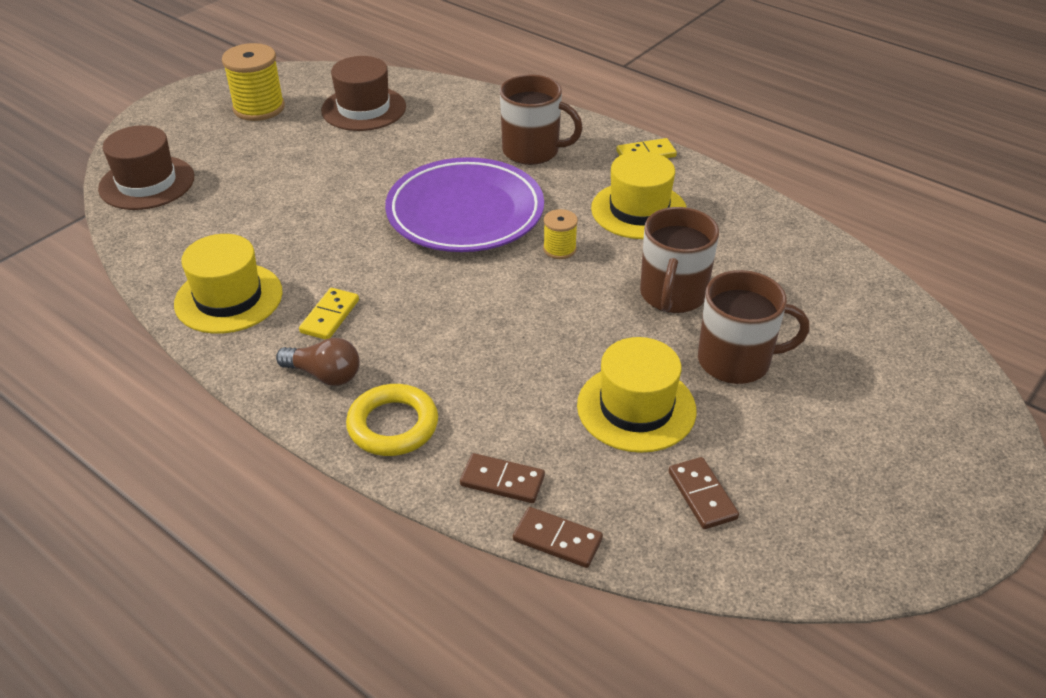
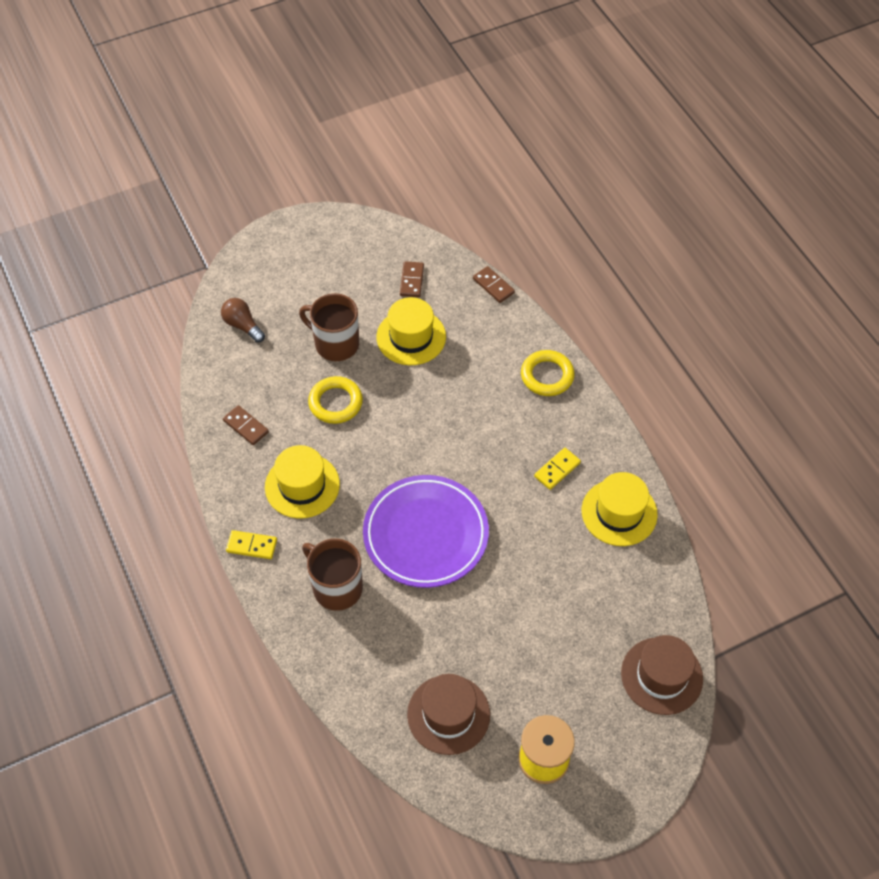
camera: 155 degrees left, 15 degrees up
(324, 375) = (574, 424): brown light bulb -> brown light bulb (243, 325)
(502, 481) = (504, 323): brown domino -> brown domino (246, 426)
(559, 249) = (380, 470): yellow spool -> none
(672, 295) = (335, 403): brown mug -> yellow ring

